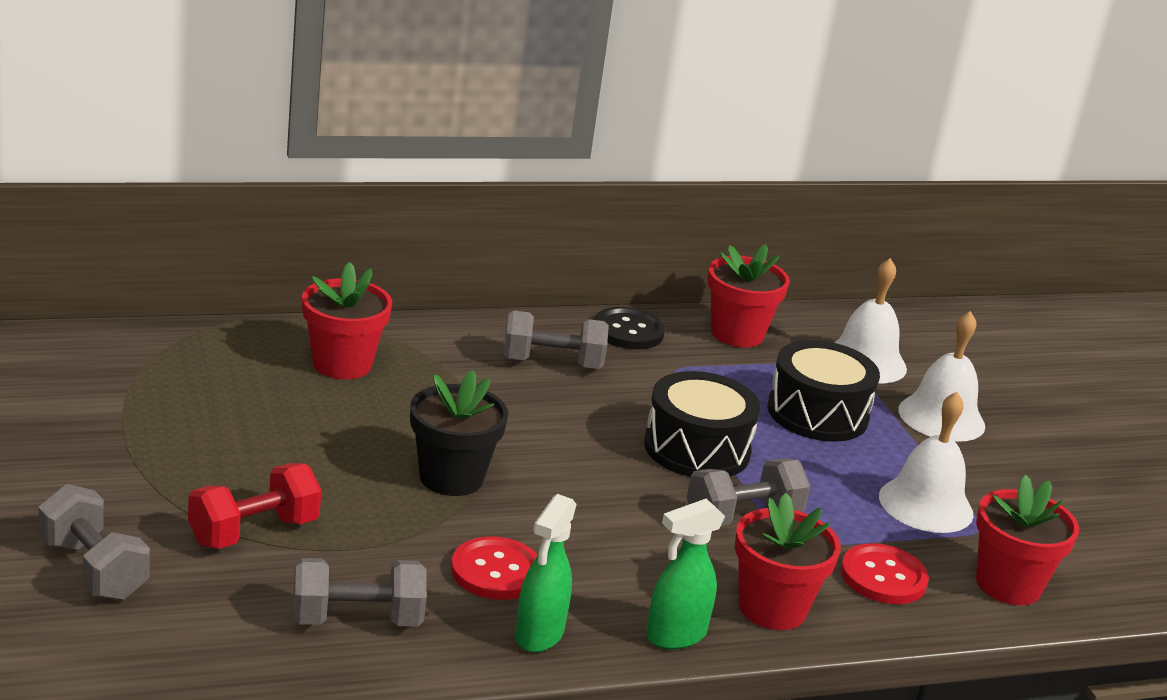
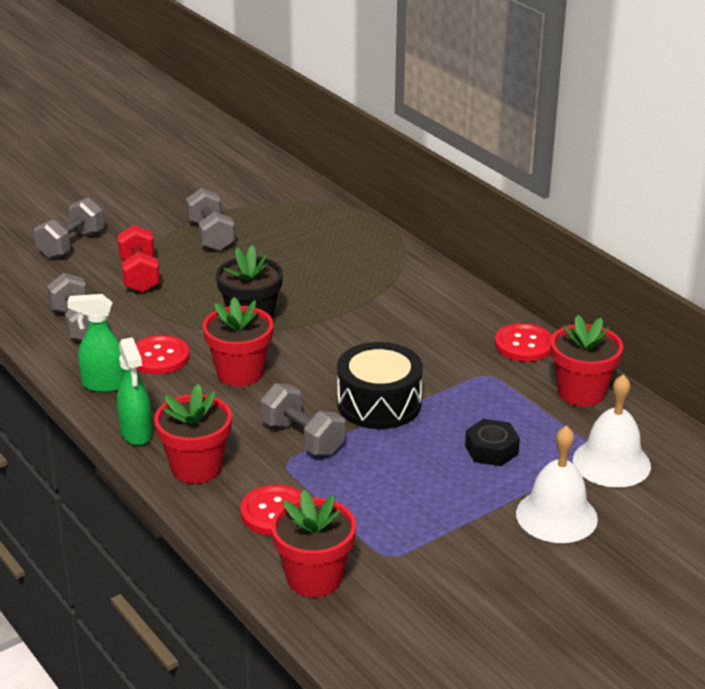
camera: 75 degrees right, 5 degrees up
(253, 532) = (139, 275): red dumbbell -> red dumbbell turned 45 degrees clockwise
(342, 364) = (350, 255): red flower pot -> red flower pot (240, 373)
(552, 363) = (437, 324): grey dumbbell -> grey dumbbell (211, 236)
(628, 331) = (524, 345): black button -> red button
(675, 636) = (136, 434): green spray bottle -> green spray bottle turned 150 degrees counterclockwise
(817, 413) = (491, 450): black drum -> black nut
(926, 505) = (399, 522): white bell -> none

